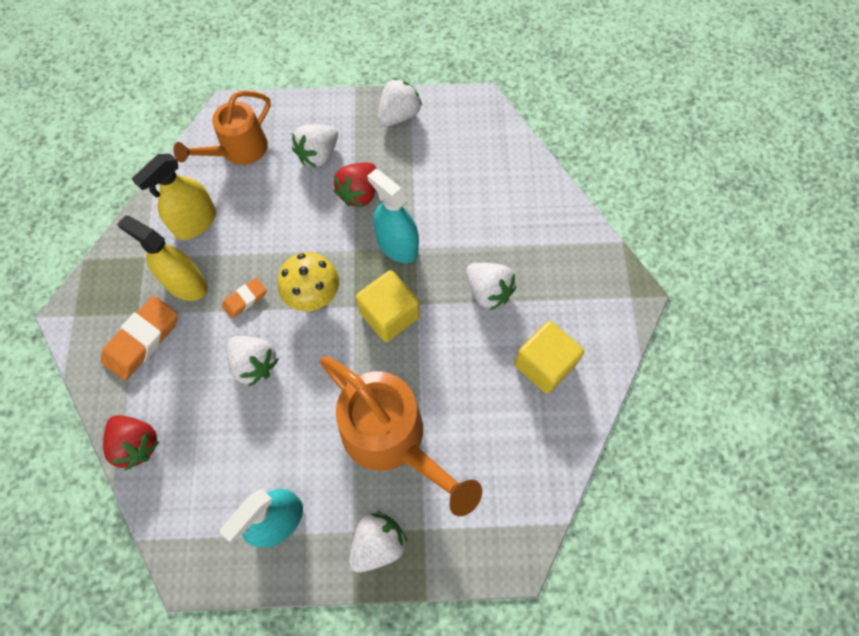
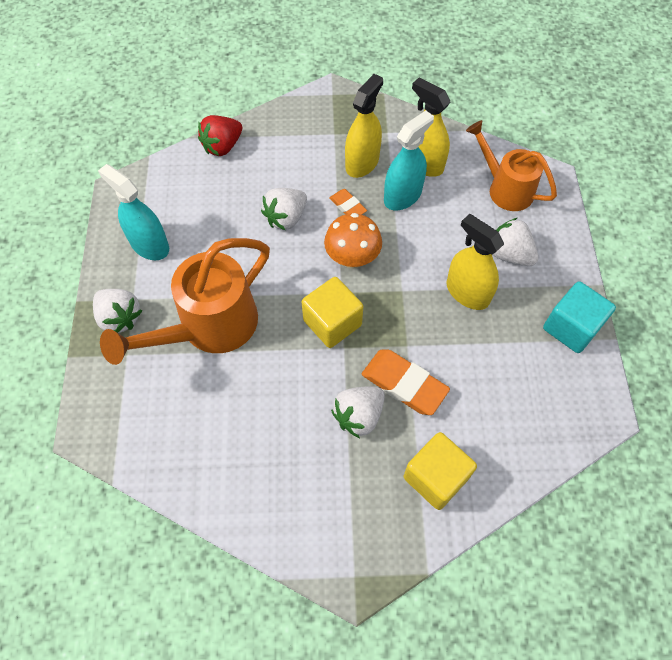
camera: 90 degrees right, 5 degrees down
(142, 340) = (310, 139): orange eraser -> orange eraser (404, 384)
(313, 295) = (352, 258): yellow mushroom -> orange mushroom
(359, 193) = (467, 292): red strawberry -> yellow spray bottle
(397, 245) = (409, 328): turquoise spray bottle -> turquoise spray bottle (402, 196)
(399, 115) = (571, 327): white strawberry -> turquoise cube
(544, 364) = (275, 470): yellow cube -> yellow cube (435, 477)

